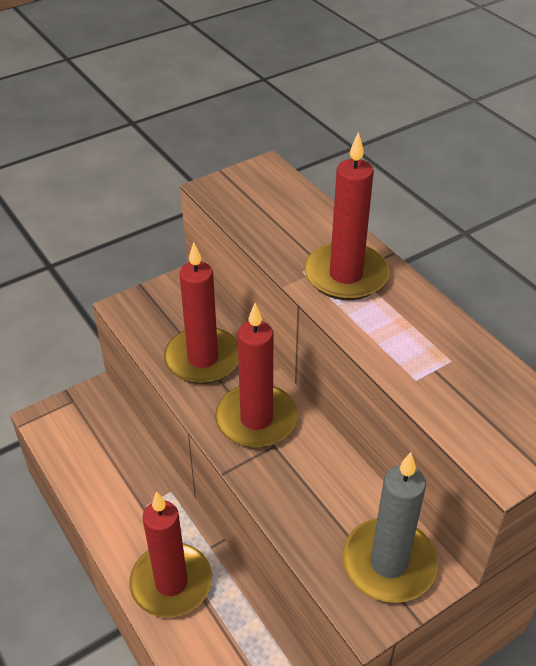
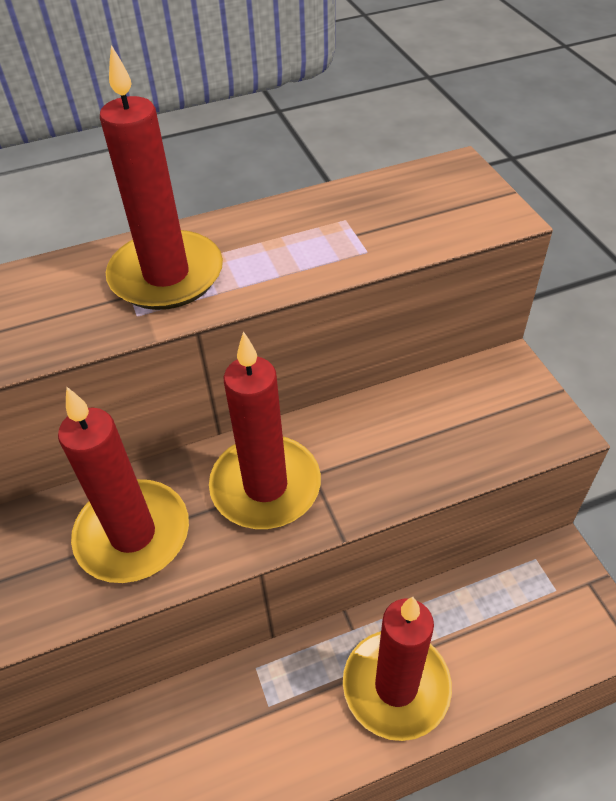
camera: 75 degrees left, 5 degrees up
(388, 563) = (495, 399): grey candle -> none

